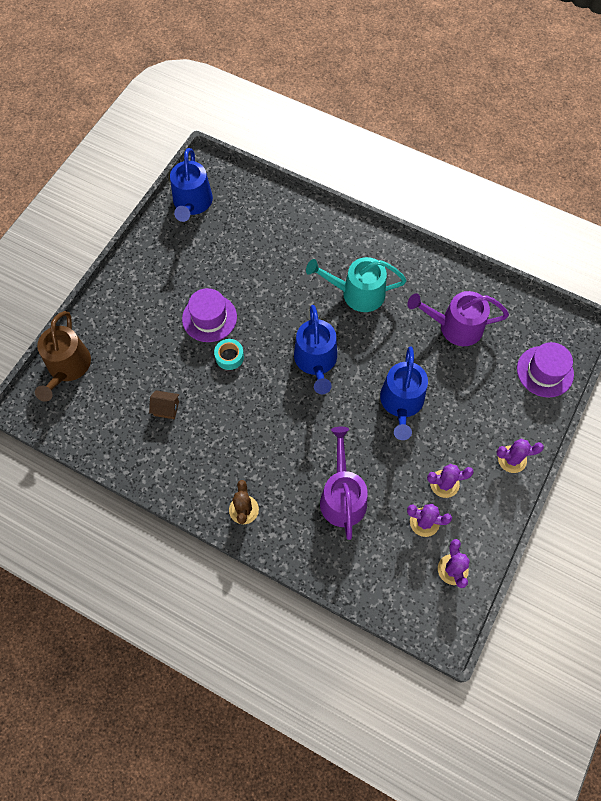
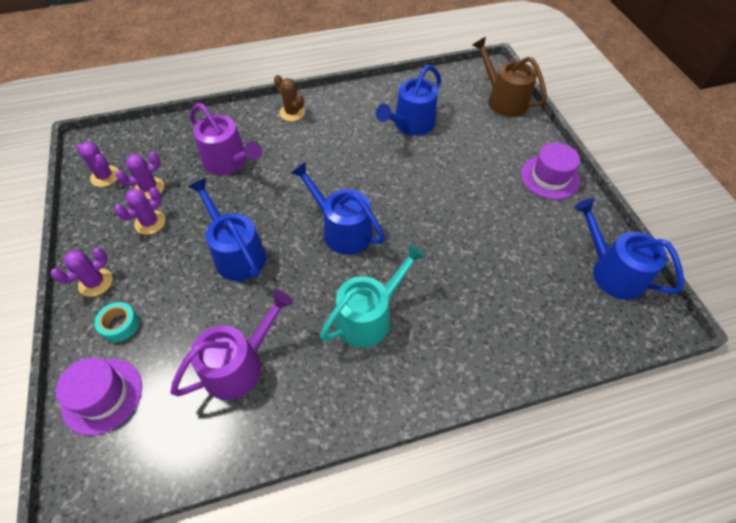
camera: 135 degrees right, 10 degrees down
(166, 408) = (411, 124): brown house -> blue watering can
(209, 318) = (462, 195): purple hat -> purple hat (550, 177)
(229, 357) = (412, 182): turquoise tape -> turquoise tape (120, 325)

